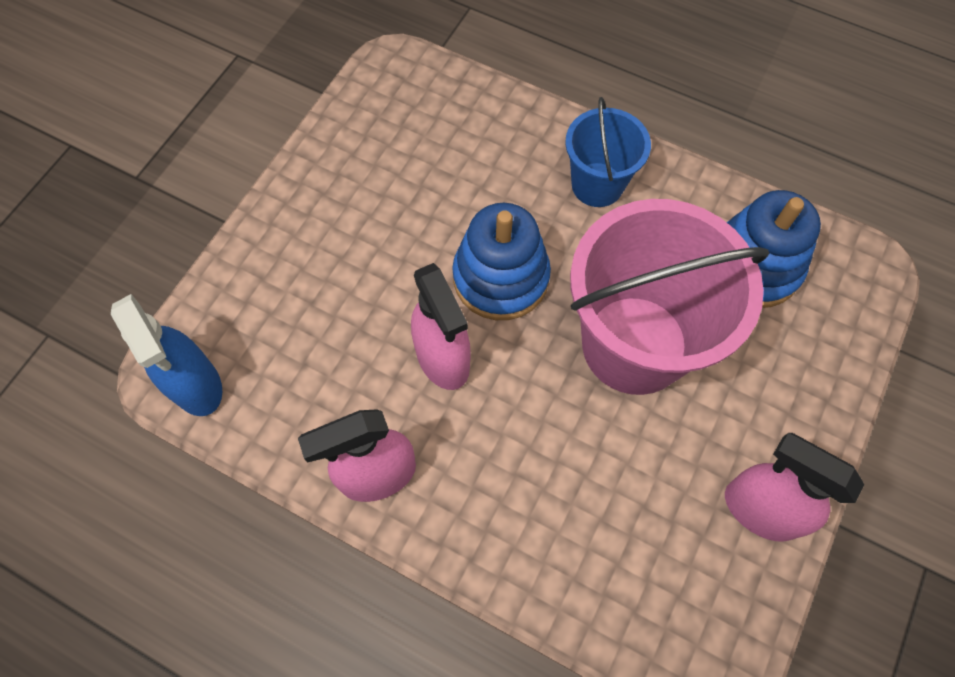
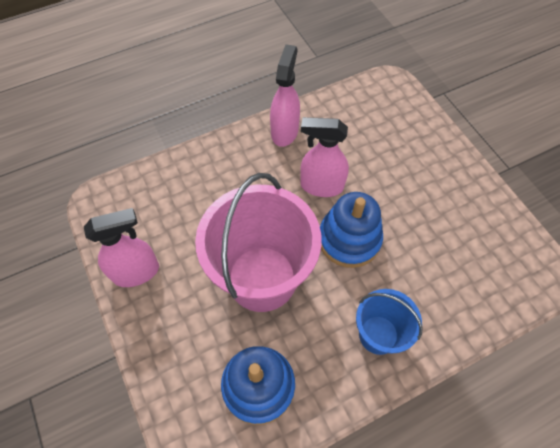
camera: 125 degrees right, 5 degrees down
(196, 385) = (378, 90): blue spray bottle -> none

